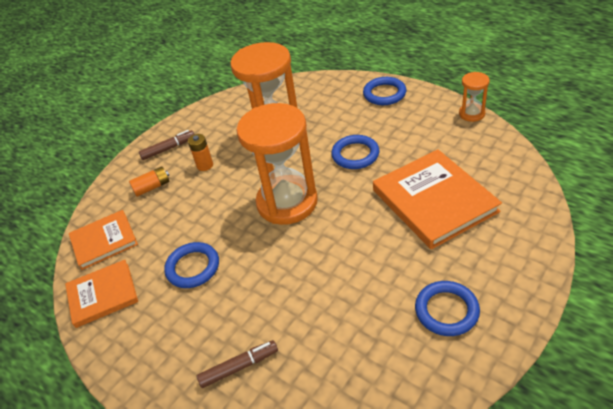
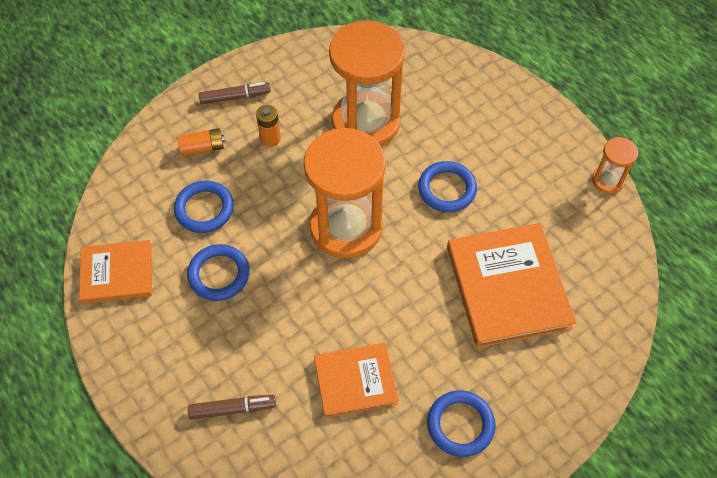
camera: 10 degrees right, 15 degrees up
(104, 241) = (133, 204): orange book -> orange book (355, 381)
(384, 94) = (518, 108): blue ring -> blue ring (204, 209)

